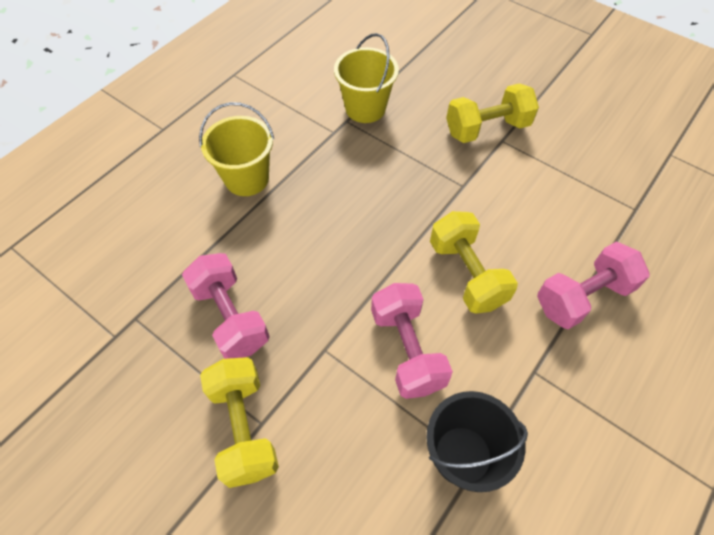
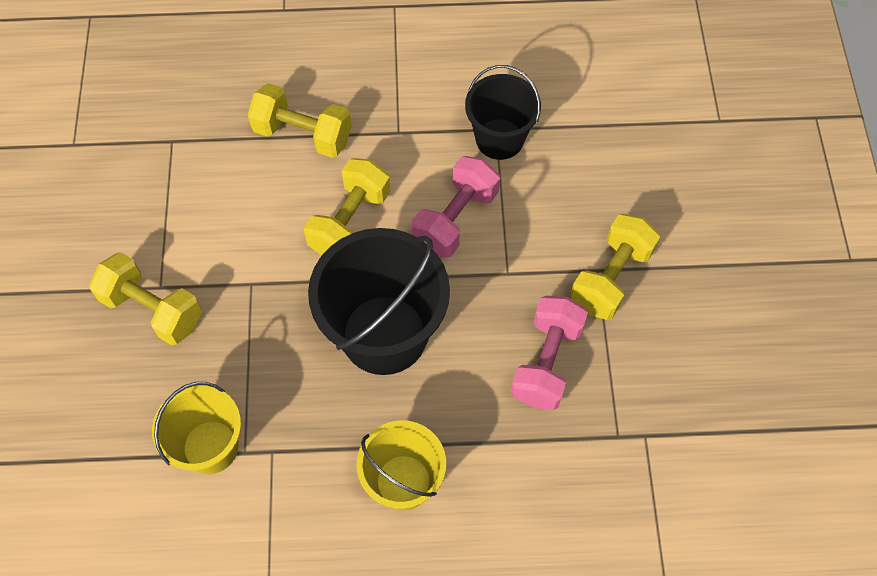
camera: 130 degrees left, 5 degrees up
(353, 233) = (384, 334): none -> black bucket
(582, 297) = (303, 134): pink dumbbell -> yellow dumbbell

